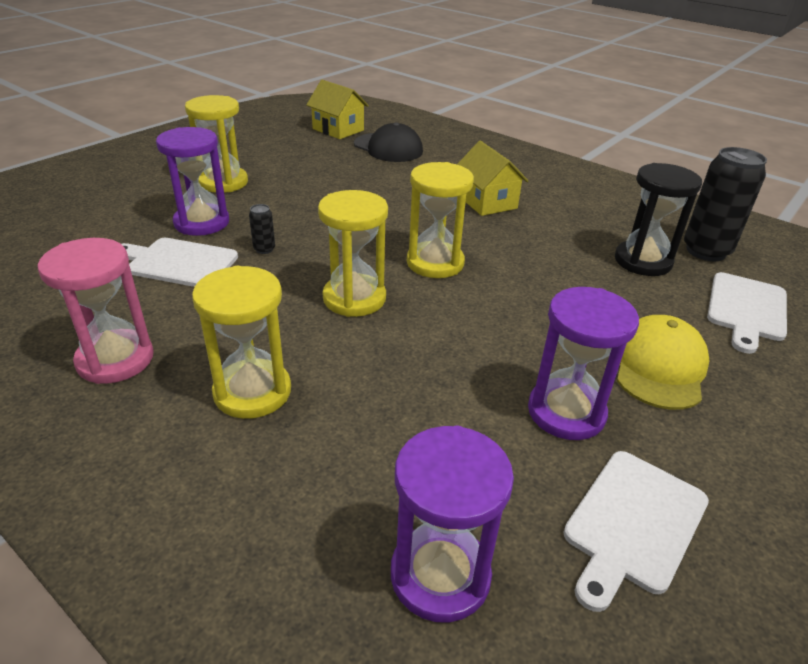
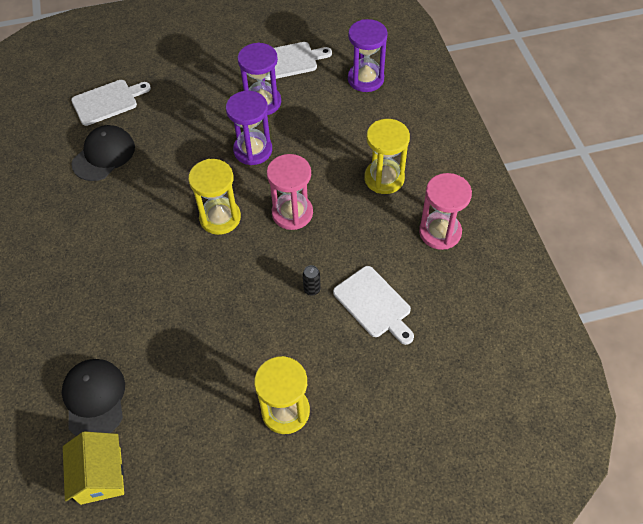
camera: 140 degrees left, 20 degrees up
(202, 223) = (336, 349): purple hourglass -> purple hourglass (253, 150)
(354, 298) = (292, 213): yellow hourglass -> pink hourglass
(487, 202) = (115, 262): yellow house -> none
(642, 261) = (104, 155): black hourglass -> black cap
(659, 367) = (196, 99): yellow cap -> none
(706, 251) = (57, 143): black can -> none

